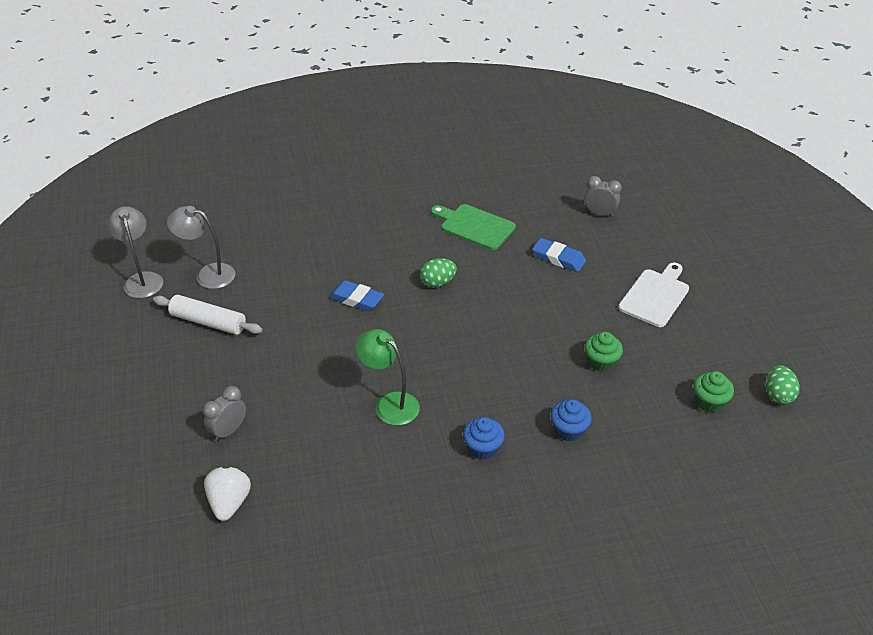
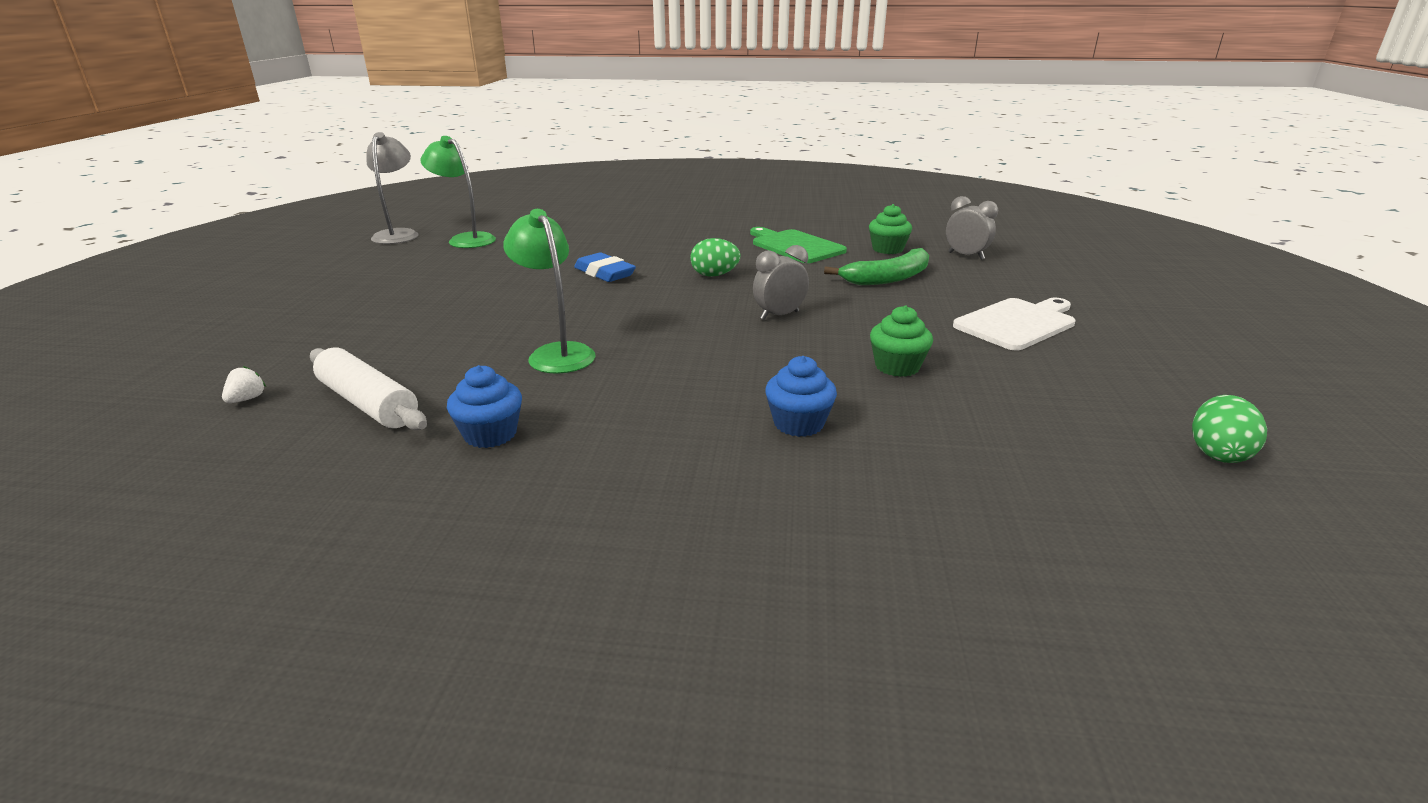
camera: 20 degrees right, 15 degrees down
(208, 274) = (466, 239): grey lamp -> green lamp
(208, 322) = (425, 266): white rolling pin -> white rolling pin (368, 403)
(228, 431) = (335, 341): grey clock -> grey clock (779, 315)
(229, 502) = (247, 399): white strawberry -> white strawberry, size x0.49
(483, 448) = (646, 416): blue cupcake -> blue cupcake (490, 434)
(558, 258) = (888, 278): blue eraser -> green banana
(709, 402) = (1072, 437): green cupcake -> green cupcake (887, 249)

